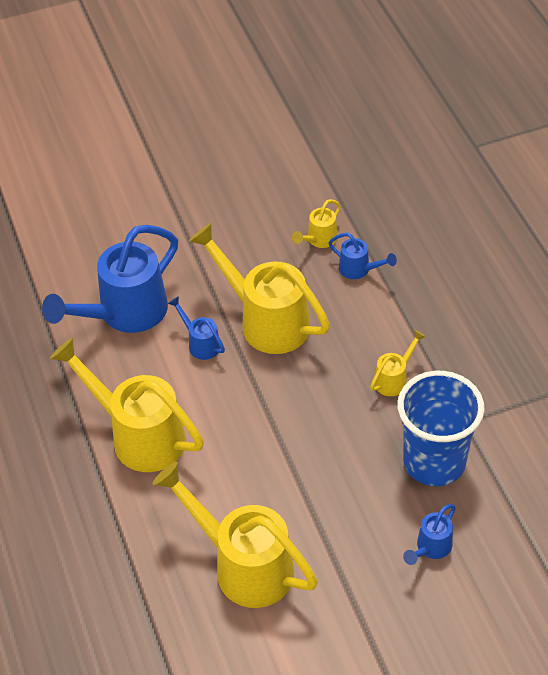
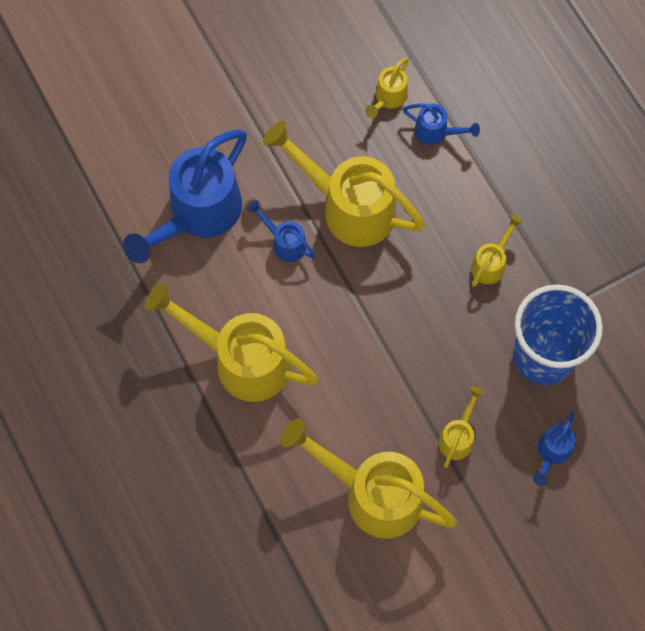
camera: 10 degrees left, 20 degrees up
(338, 524) = (458, 437): none -> yellow watering can

